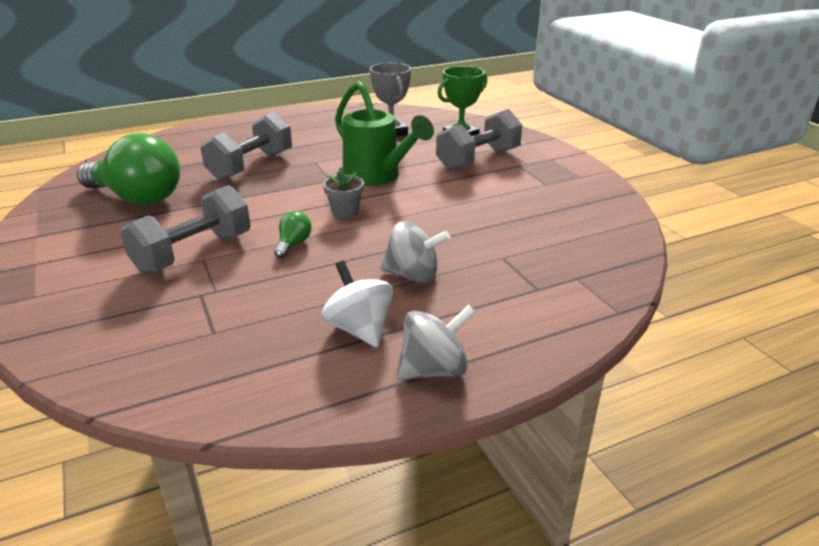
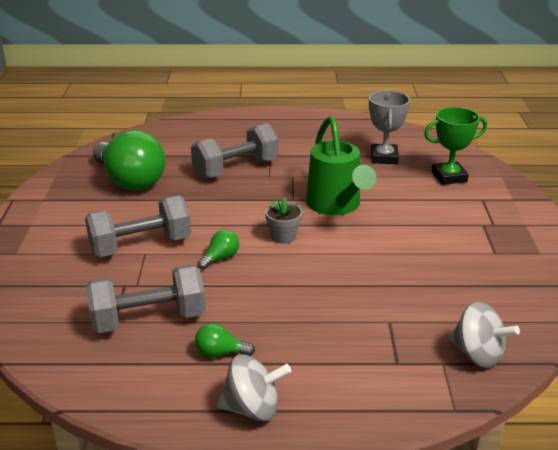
camera: 25 degrees right, 0 degrees up
(359, 329) = (220, 353): white spinning top -> green light bulb
(413, 275) = (297, 316): grey spinning top -> grey spinning top (477, 354)
(478, 160) = (446, 209): grey dumbbell -> grey dumbbell (148, 319)

